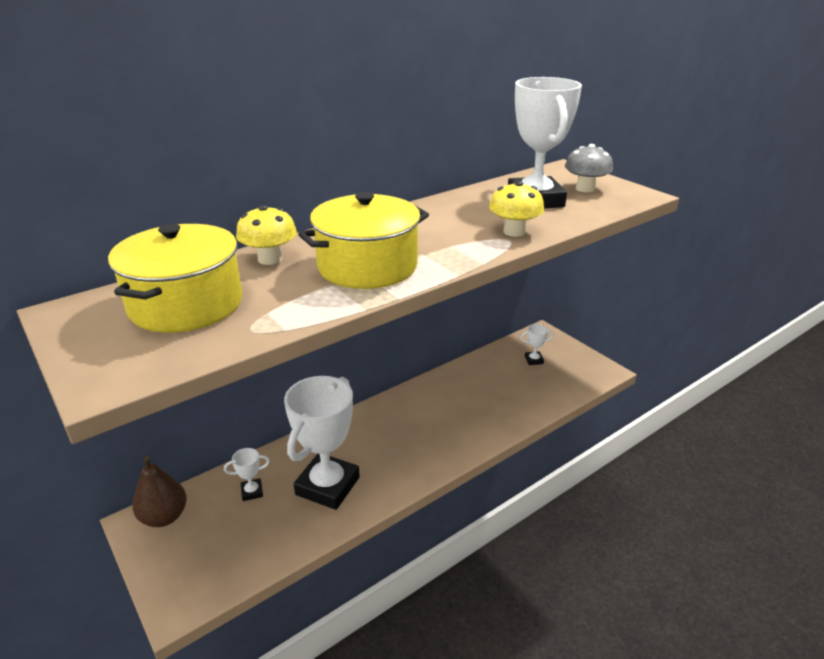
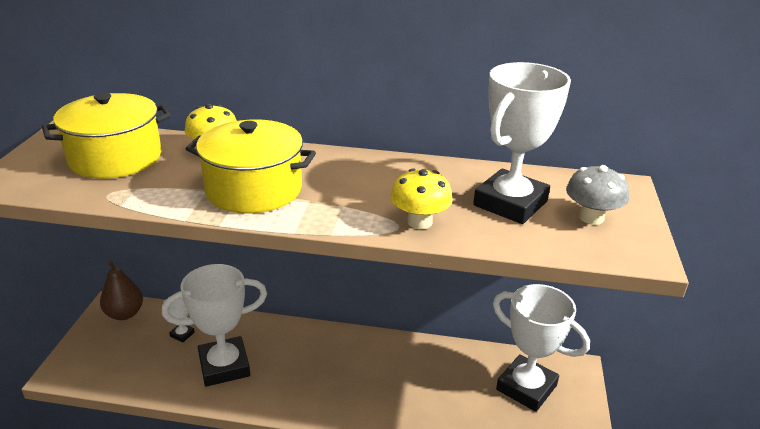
camera: 45 degrees right, 0 degrees up
(534, 360) = (526, 387): white trophy -> white trophy, size x2.43

